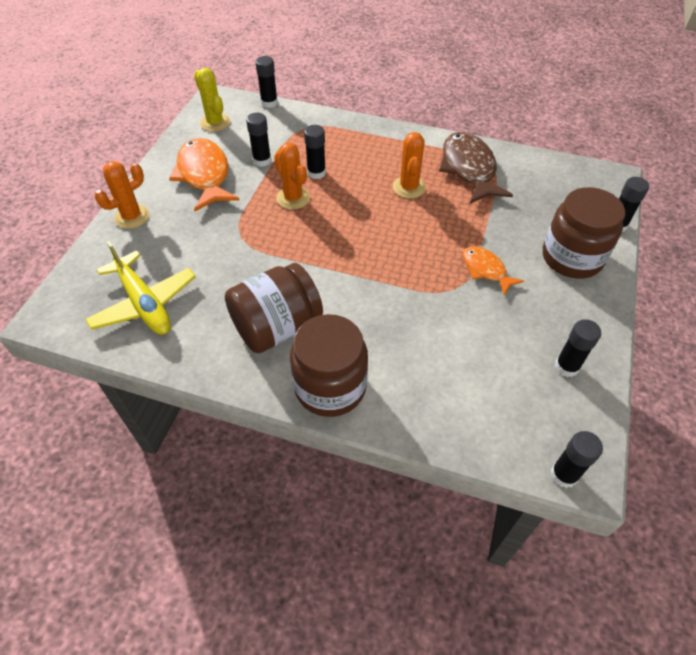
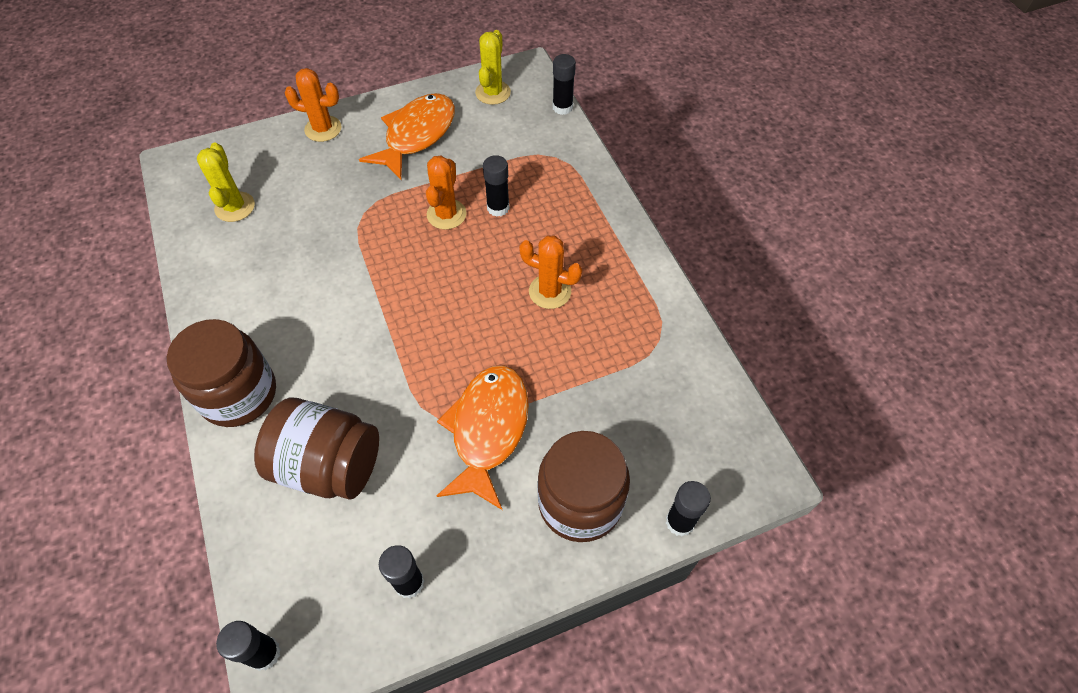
camera: 50 degrees right, 5 degrees up
(144, 303) = (235, 207): yellow plane -> yellow cactus
(262, 160) = (475, 159): black glue stick -> none
(277, 327) = (277, 311): brown jar -> brown jar (329, 465)
(409, 187) = (550, 291): orange cactus -> orange cactus turned 60 degrees clockwise
(469, 169) = (632, 325): brown fish -> none
(485, 270) = (488, 430): orange fish -> orange fish, size x1.76

